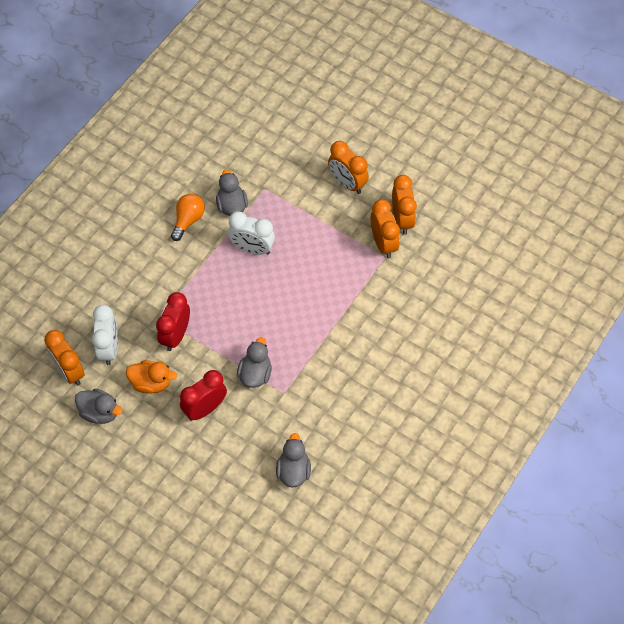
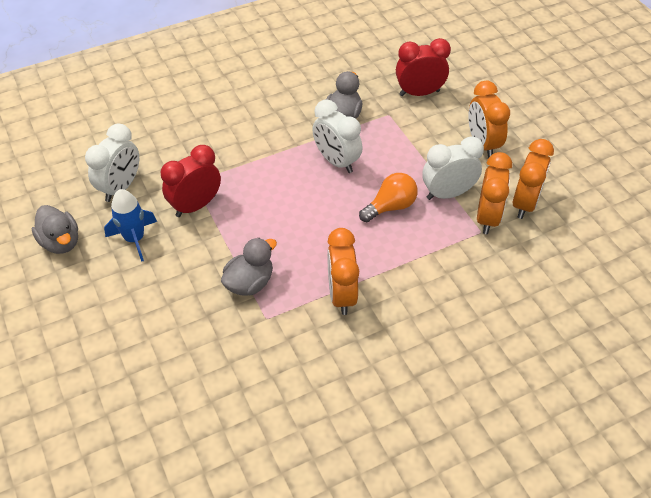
camera: 30 degrees right, 10 degrees down
(69, 371) = (66, 190): orange clock -> orange clock (341, 295)
(151, 383) = (135, 239): orange duck -> blue rocket
(188, 220) = (289, 110): orange light bulb -> orange light bulb (390, 207)
(205, 408) = (168, 292): red clock -> red clock (419, 93)
(293, 471) = (214, 413): grey duck -> none
(346, 237) = (447, 193): none -> white clock

